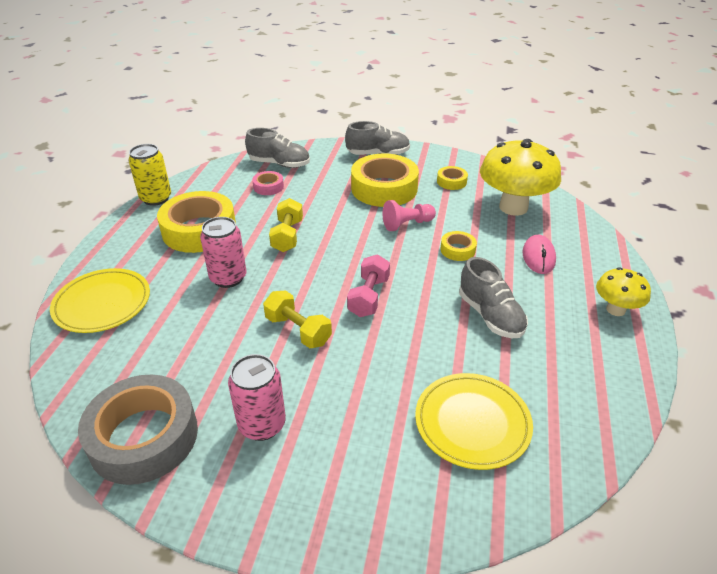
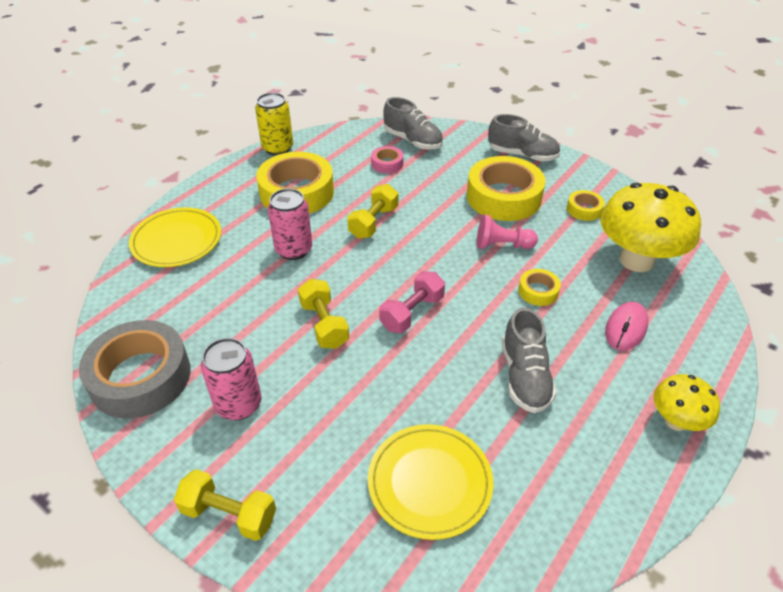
camera: 25 degrees right, 5 degrees up
(316, 522) = (229, 514): none -> yellow dumbbell

